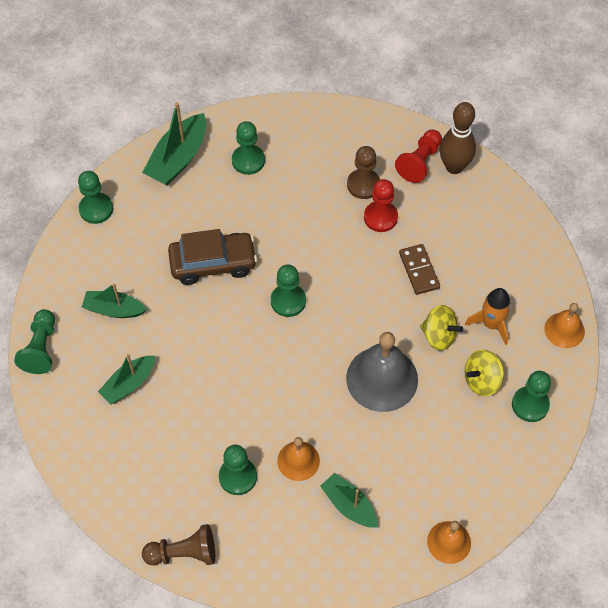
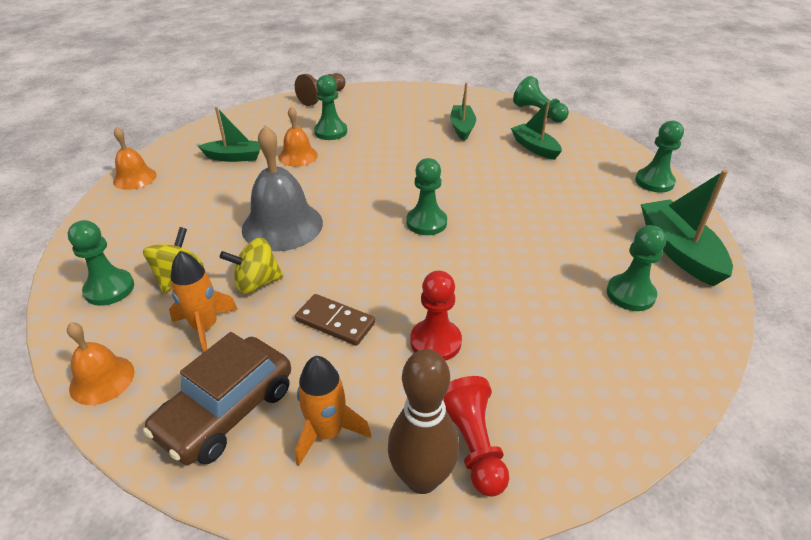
camera: 135 degrees right, 20 degrees down
(114, 309) = (534, 147): green boat -> green boat turned 90 degrees counterclockwise
(213, 263) = (520, 207): brown car -> brown car (226, 411)
(363, 185) = (497, 361): brown pawn -> none
(475, 215) = (327, 432): none -> orange rocket

